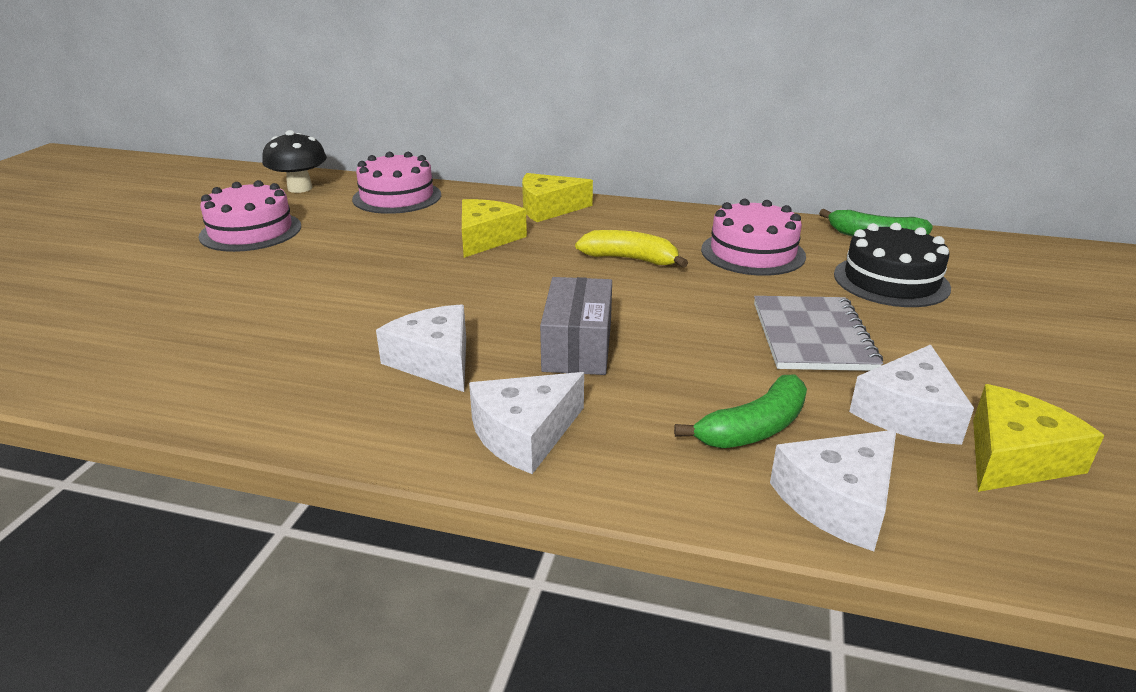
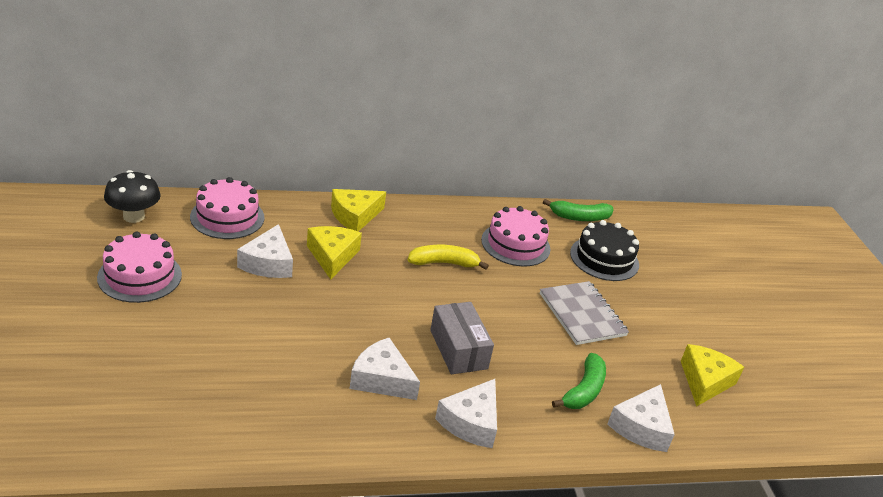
camera: 30 degrees left, 5 degrees up
(909, 413) = (650, 363): white cheese -> white cheese (268, 263)

